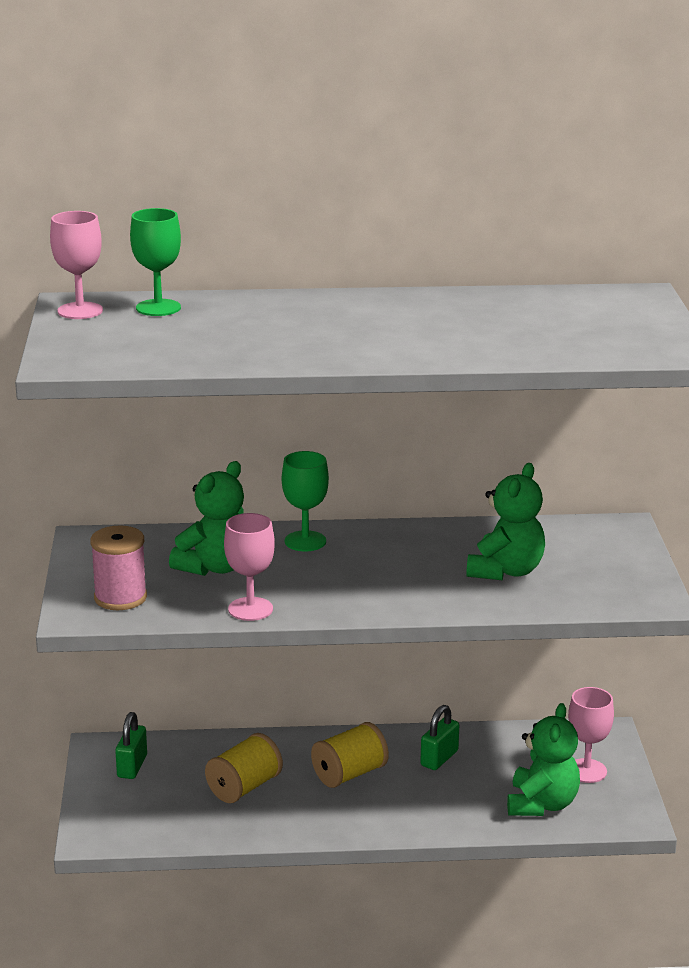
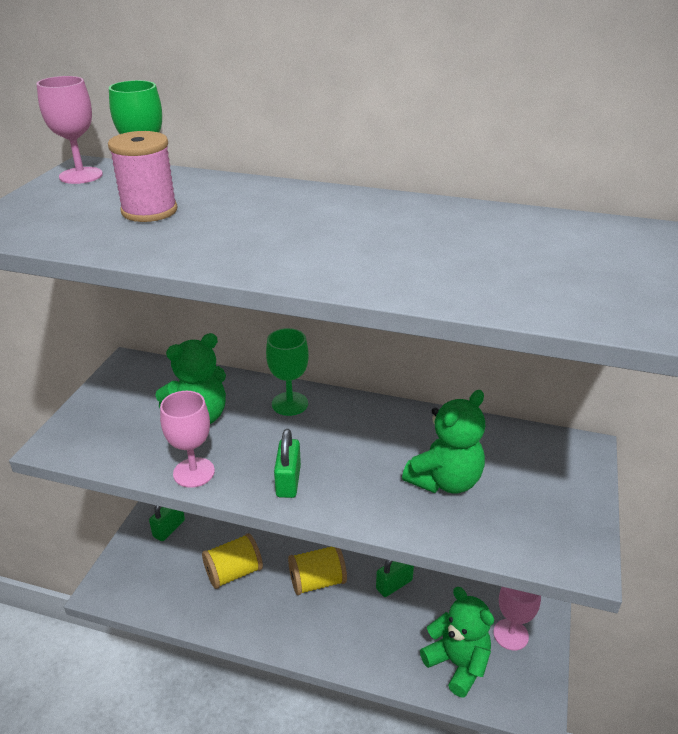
camera: 20 degrees right, 10 degrees up
(120, 598) = (103, 433): pink spool -> pink spool (149, 211)
(353, 598) = (288, 481): none -> green padlock
(542, 804) = (457, 663): green teddy bear -> green teddy bear turned 75 degrees counterclockwise

